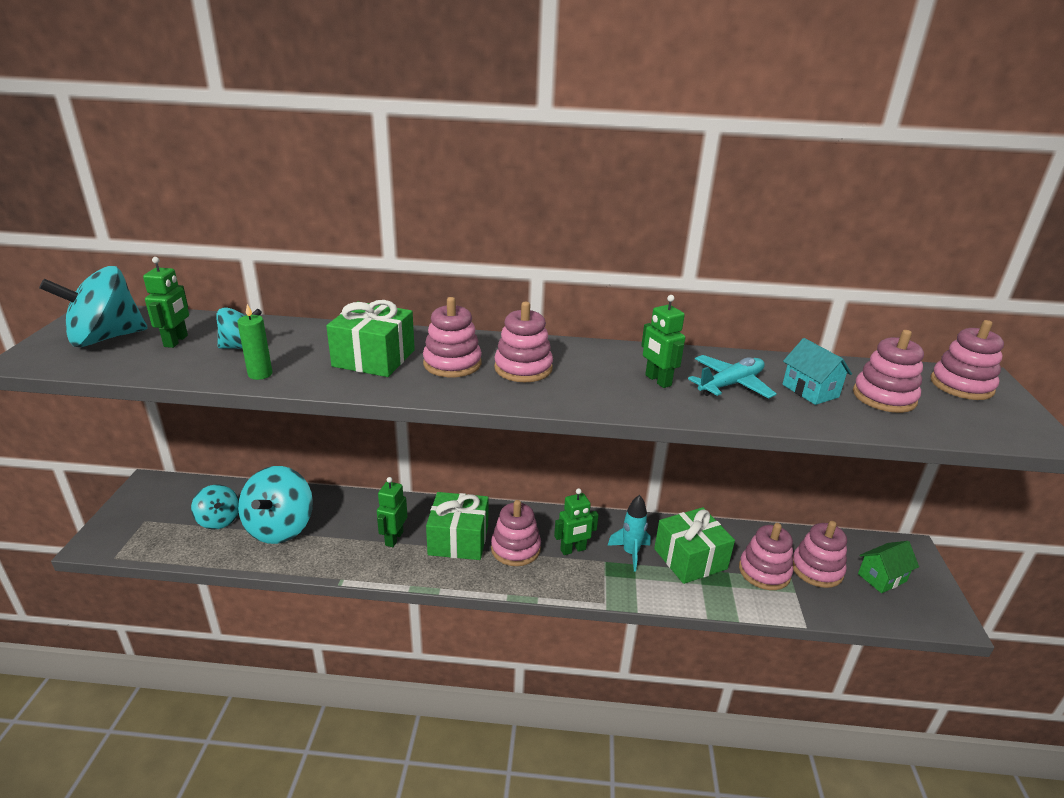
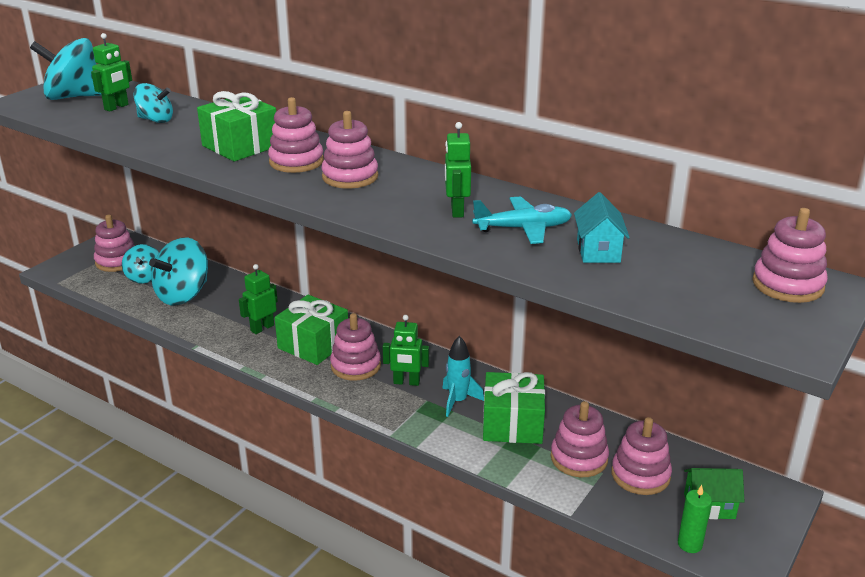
camera: 30 degrees right, 0 degrees up
(260, 374) = (146, 141): green candle -> green candle (689, 544)
(884, 397) = (672, 273): pink stacking toy -> pink stacking toy (117, 261)

